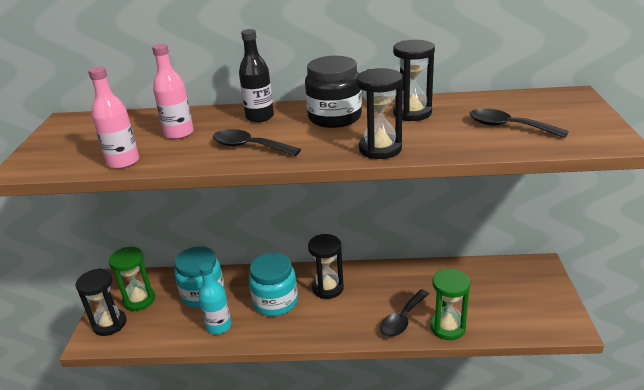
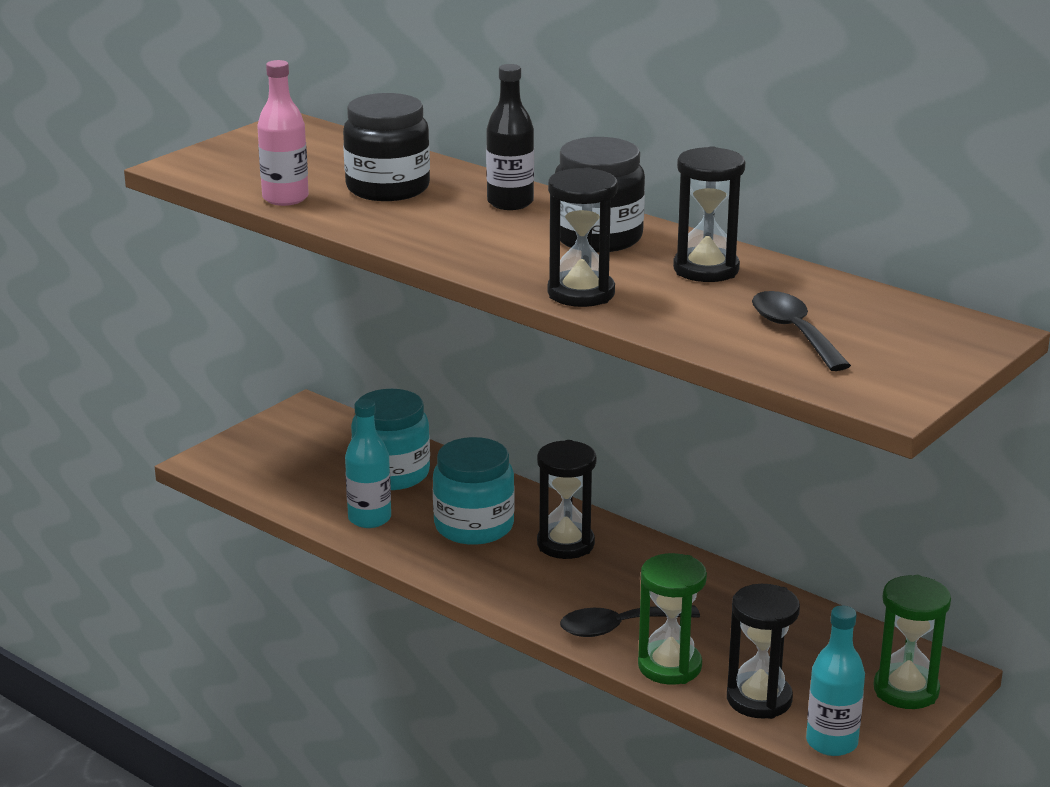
camera: 35 degrees right, 5 degrees down
(109, 324) = (244, 455): black hourglass -> black hourglass (759, 699)
(139, 300) = (306, 444): green hourglass -> green hourglass (906, 690)
(179, 133) = (388, 188): pink bottle -> black jar
(249, 147) = (440, 233): black spoon -> none
(554, 326) = (831, 742): none -> turquoise bottle

